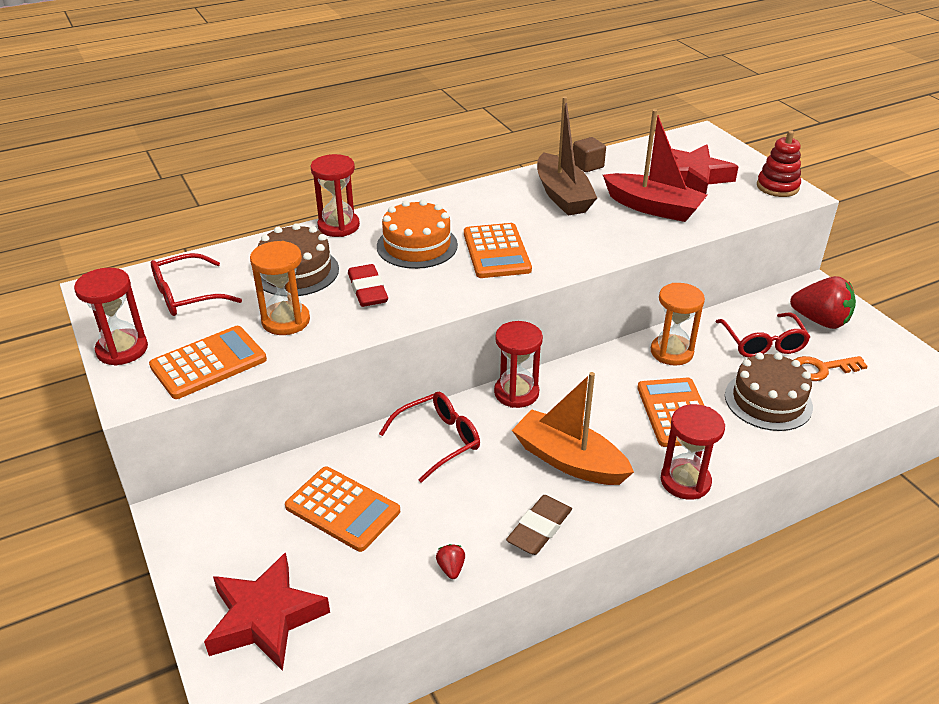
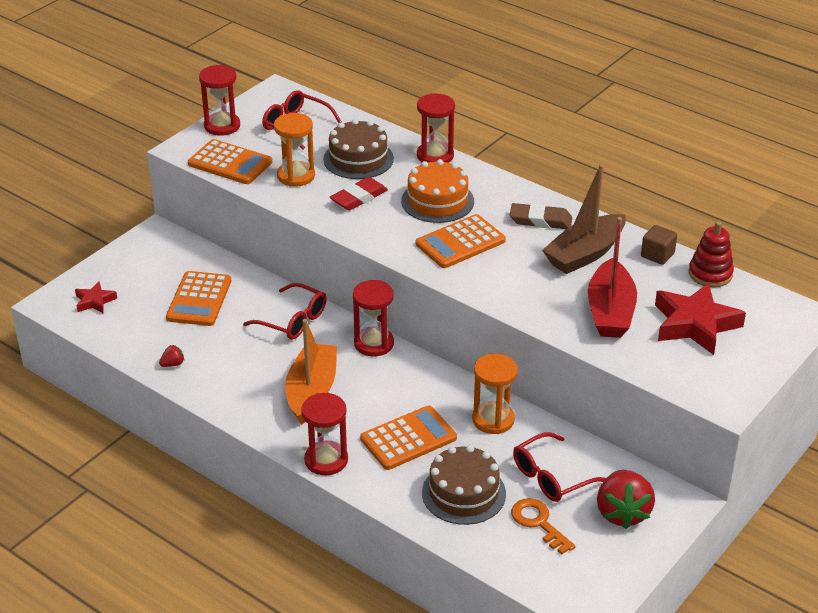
camera: 65 degrees right, 0 degrees up
(266, 618) = (95, 301): red star -> red star, size x0.52
(539, 528) = (231, 395): brown eraser -> brown eraser (540, 220)
(777, 187) = (728, 386): red stacking toy -> red stacking toy (710, 274)

